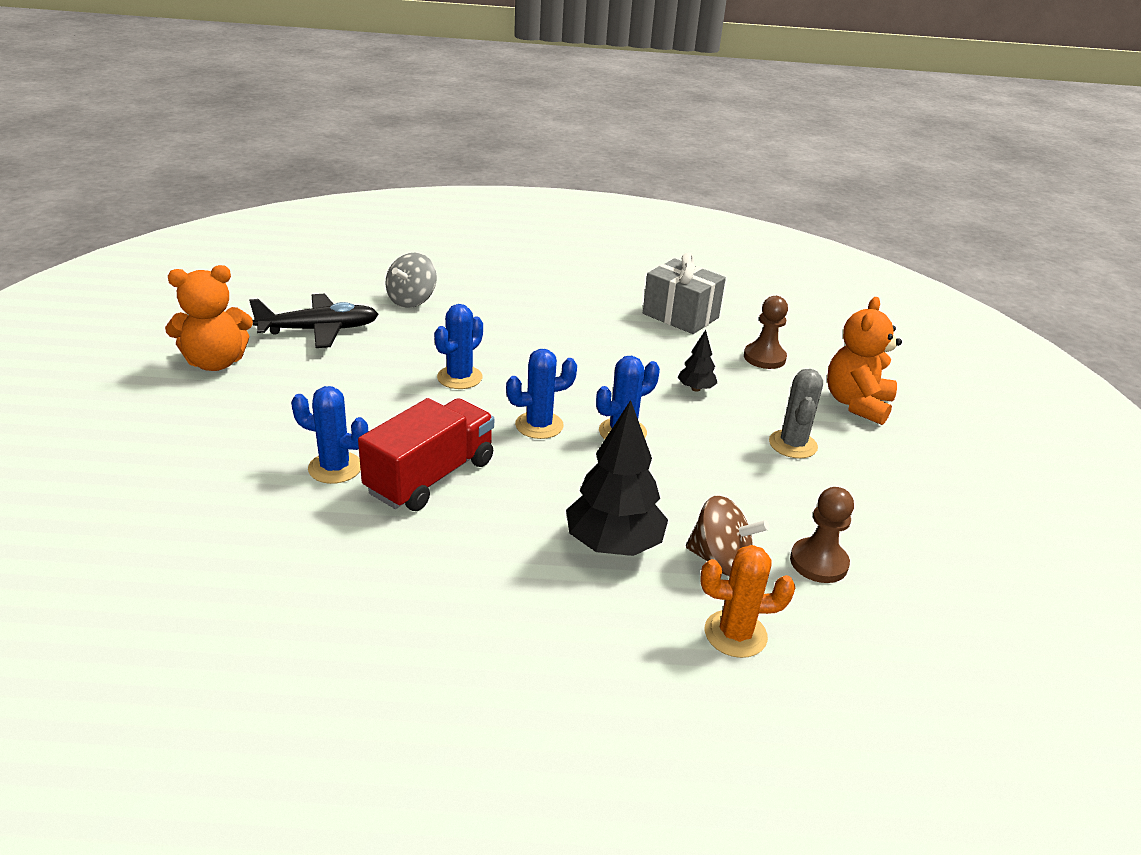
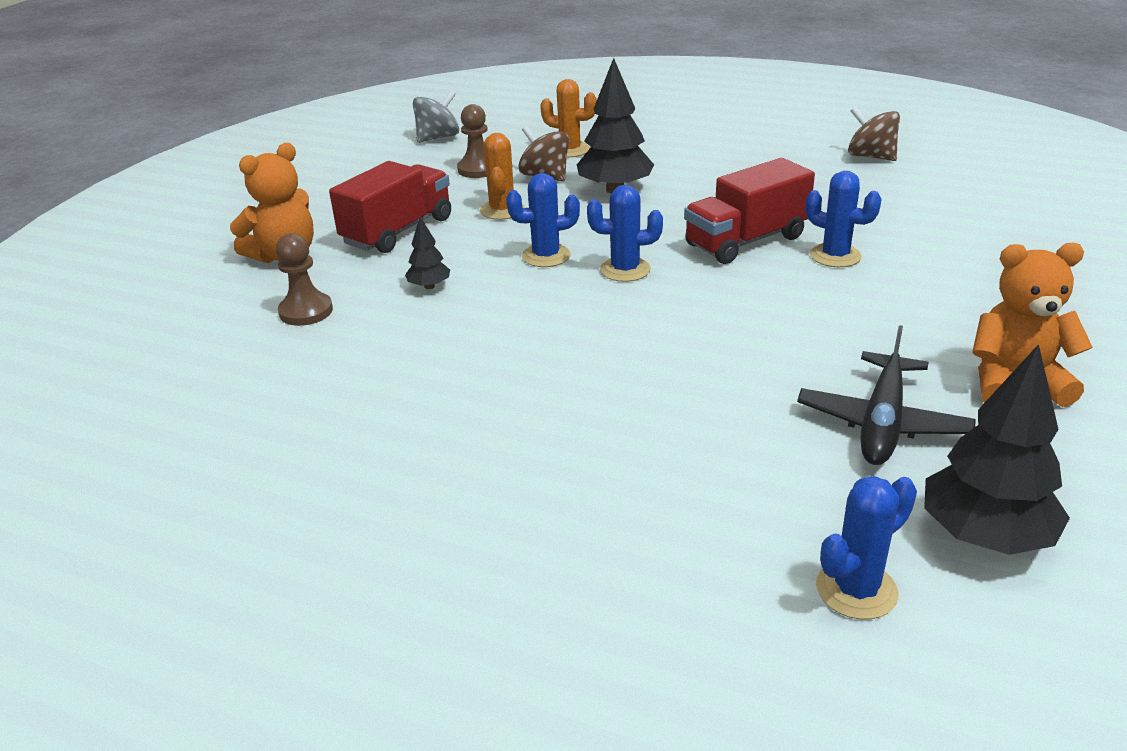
camera: 155 degrees left, 0 degrees up
(252, 694) = (870, 156): none -> brown spinning top
(276, 287) = (985, 536): none -> black tree
(319, 330) = (882, 422): black plane -> black plane turned 75 degrees counterclockwise
(412, 300) = (732, 467): grey spinning top -> grey spinning top (438, 137)
(459, 377) = (691, 328): blue cactus -> blue cactus (856, 590)
(680, 316) = (334, 384): grey gift -> none
(718, 489) = (502, 210): none -> orange cactus
(792, 444) = (398, 231): grey cactus -> red truck

